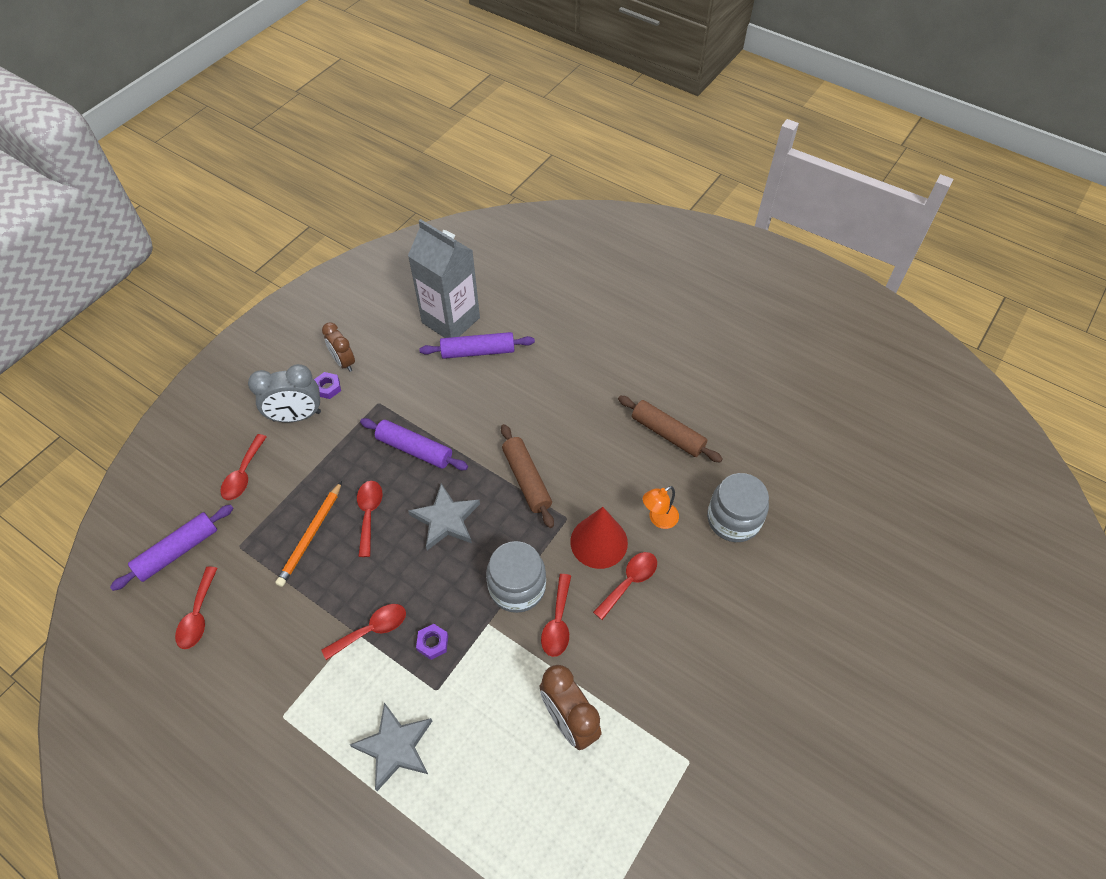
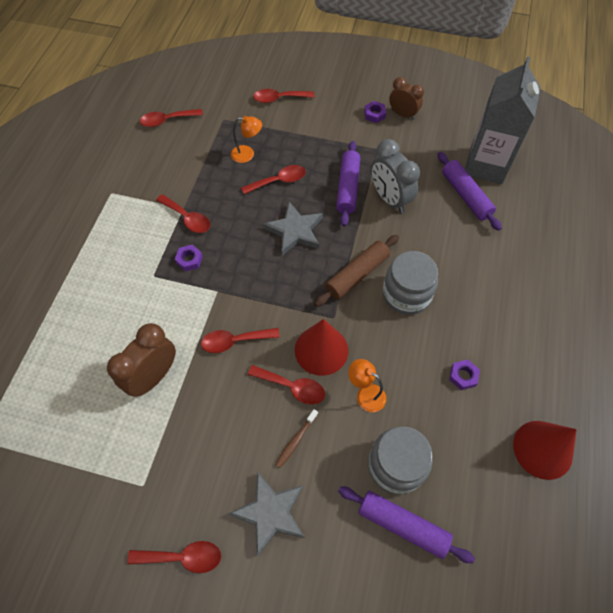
camera: 70 degrees right, 5 degrees up
(178, 551) = (208, 91): purple rolling pin -> purple rolling pin (402, 525)
(296, 416) = (340, 107): grey clock -> grey clock (389, 199)
(311, 535) = (247, 154): orange pencil -> orange lamp
(344, 362) = (403, 114): brown clock -> brown clock turned 90 degrees clockwise
(395, 747) = (105, 265): grey star -> grey star (270, 513)
(517, 587) = (255, 301): grey jar -> grey jar (406, 294)
(667, 434) = (463, 376): brown rolling pin -> purple nut
(685, 596) = (296, 440): none -> brown toothbrush
(750, 405) = (542, 449): none -> red cone
(771, 736) = (183, 557): none -> red spoon

